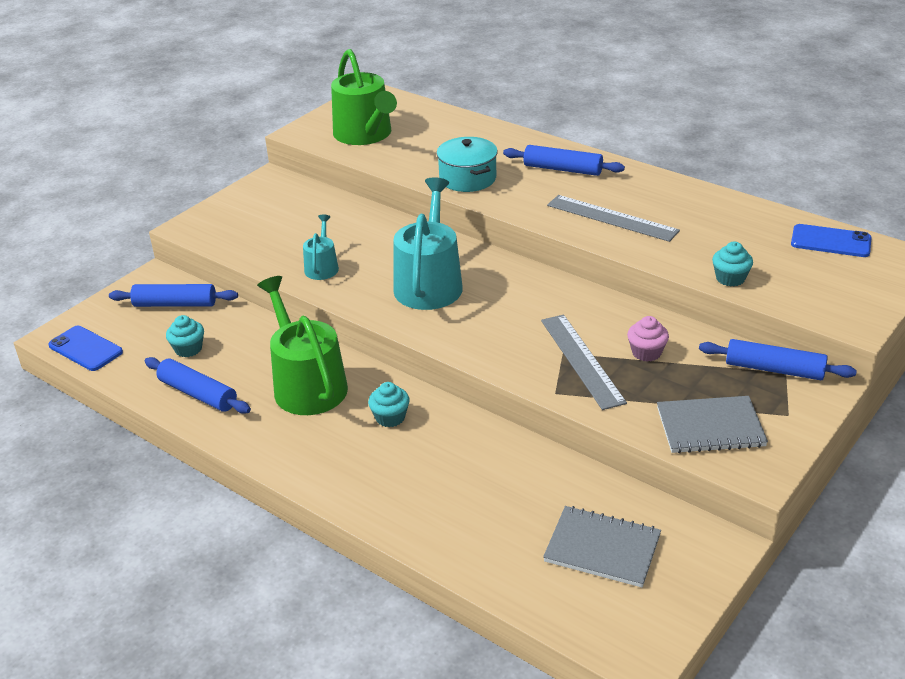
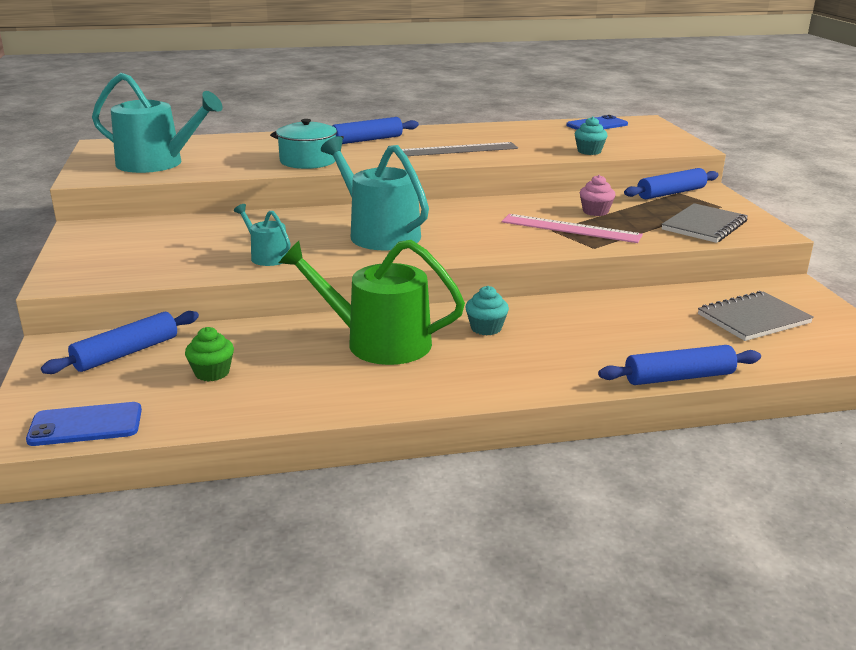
camera: 50 degrees left, 10 degrees down
(188, 349) = (212, 372): turquoise cupcake -> green cupcake
(198, 394) = (292, 394): blue rolling pin -> blue rolling pin (679, 377)
(365, 135) = (157, 164): green watering can -> turquoise watering can
(581, 360) = (570, 228): grey ruler -> pink ruler

